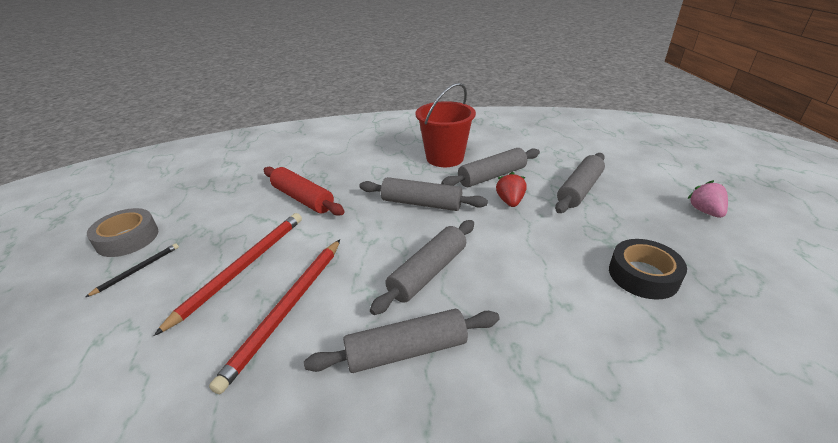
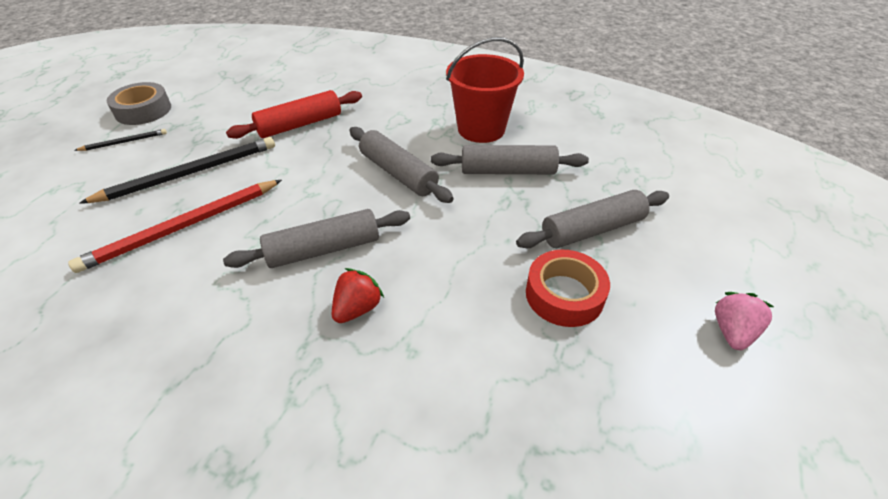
camera: 30 degrees right, 10 degrees up
(242, 268) = (190, 173): red pencil -> black pencil
(302, 199) = (300, 124): red rolling pin -> red rolling pin turned 75 degrees clockwise
(406, 350) = (227, 312): grey rolling pin -> none
(510, 201) = (491, 209): red strawberry -> red strawberry (357, 308)
(608, 230) = (564, 295): none -> red tape
(643, 275) = (537, 365): black tape -> none

